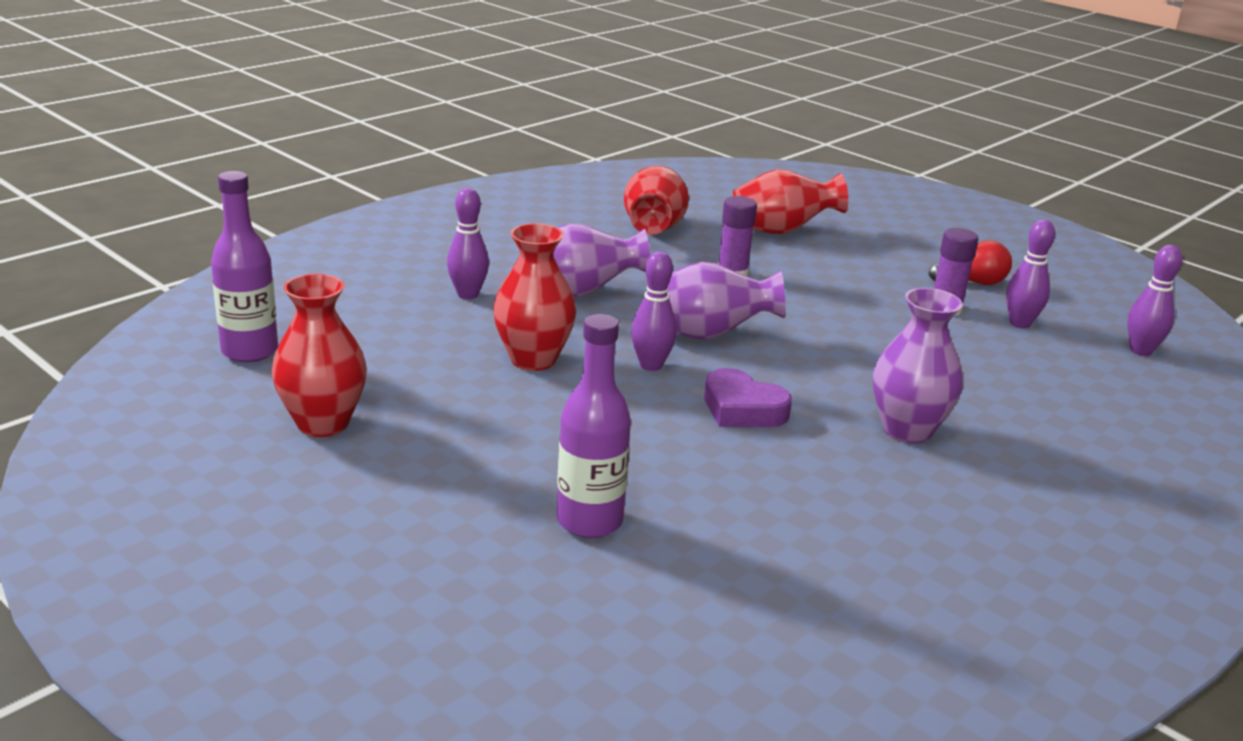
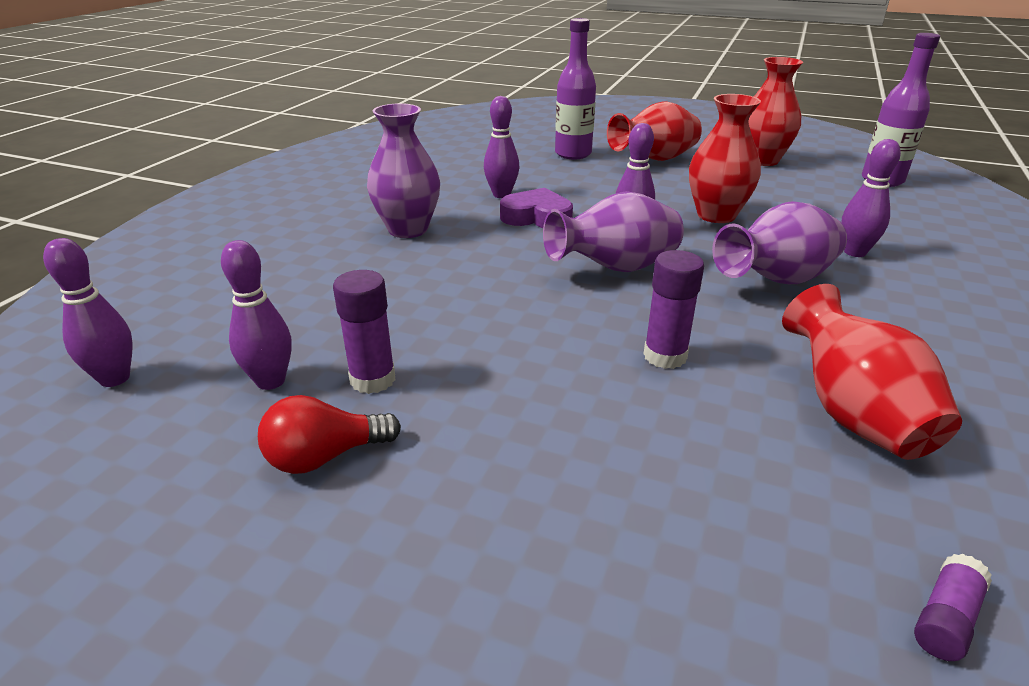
camera: 160 degrees right, 5 degrees up
(711, 190) = (945, 618): none -> purple glue stick
(766, 457) = (501, 195): none -> purple bowling pin
(781, 231) = (685, 495): red vase -> red vase (654, 159)

